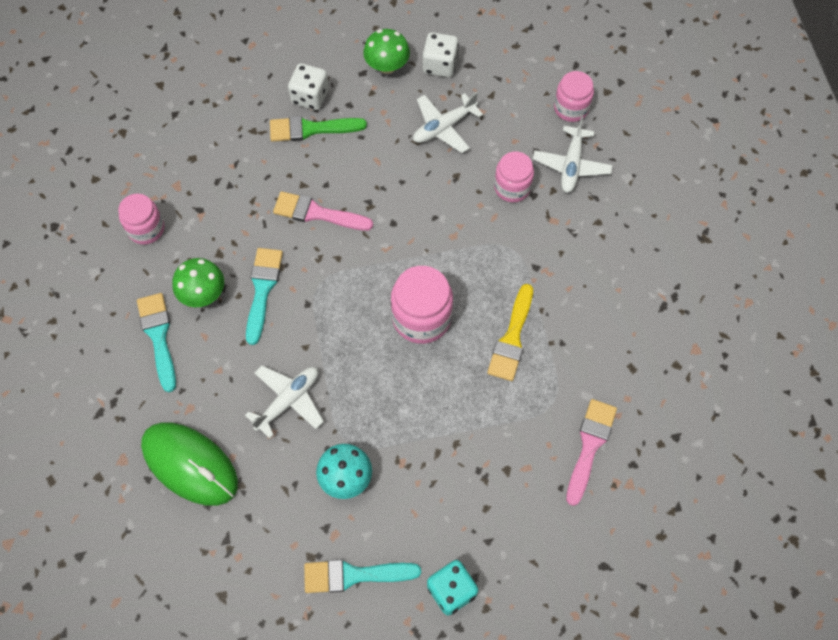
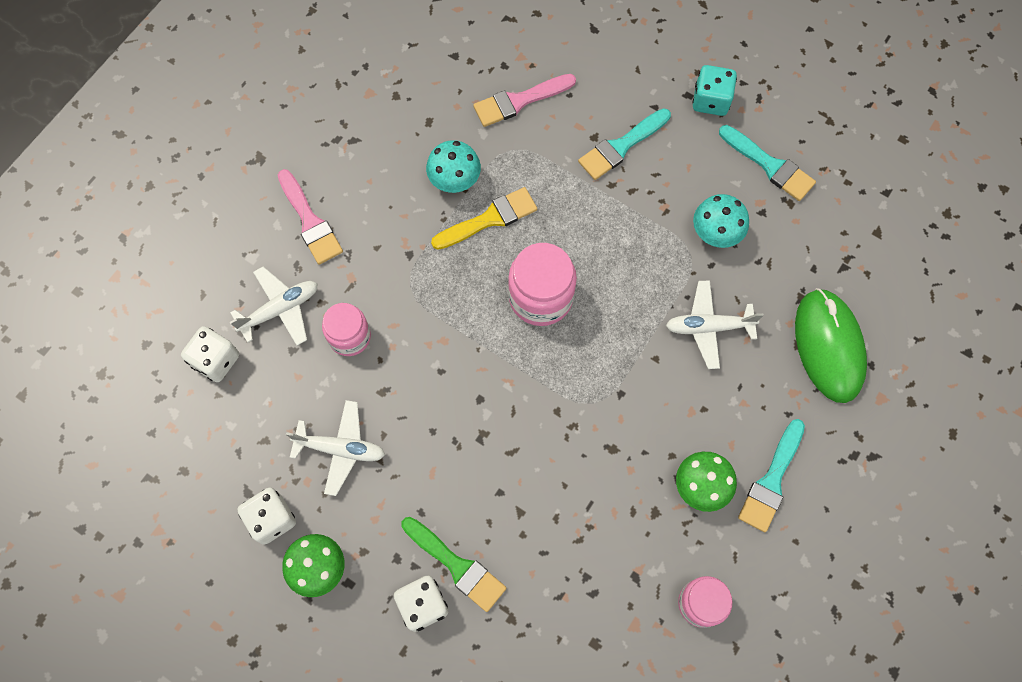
camera: 135 degrees left, 5 degrees up
(262, 290) = (647, 441): turquoise brush -> turquoise brush (621, 146)
(317, 213) = (534, 470): pink brush -> pink brush (310, 221)
(566, 343) = (454, 179): none -> turquoise mushroom
(571, 108) = (216, 360): pink jar -> white dice

